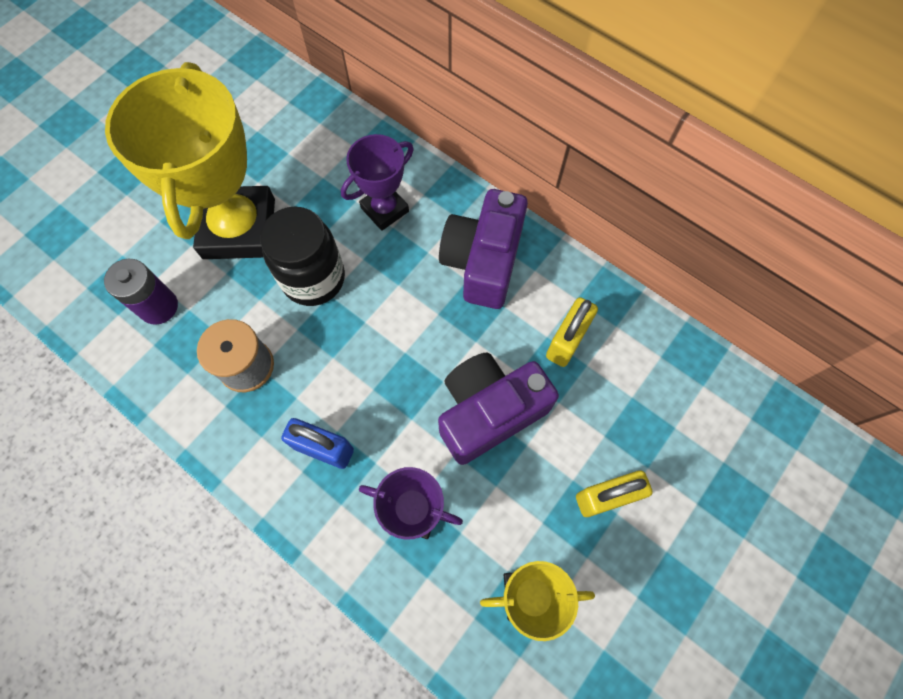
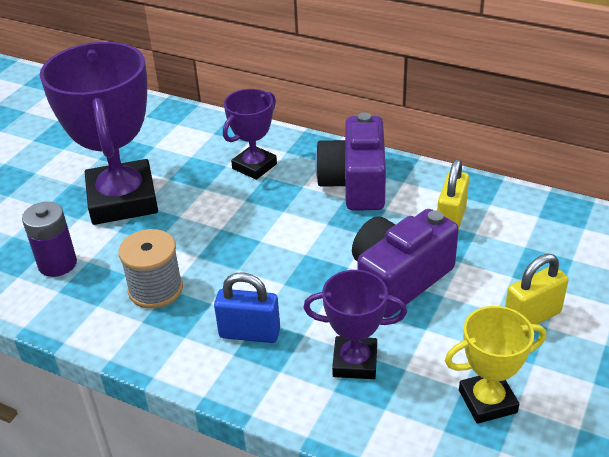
camera: 10 degrees left, 30 degrees down
(239, 228) = (122, 200): yellow trophy -> purple trophy
(313, 278) = (203, 220): black jar -> none

